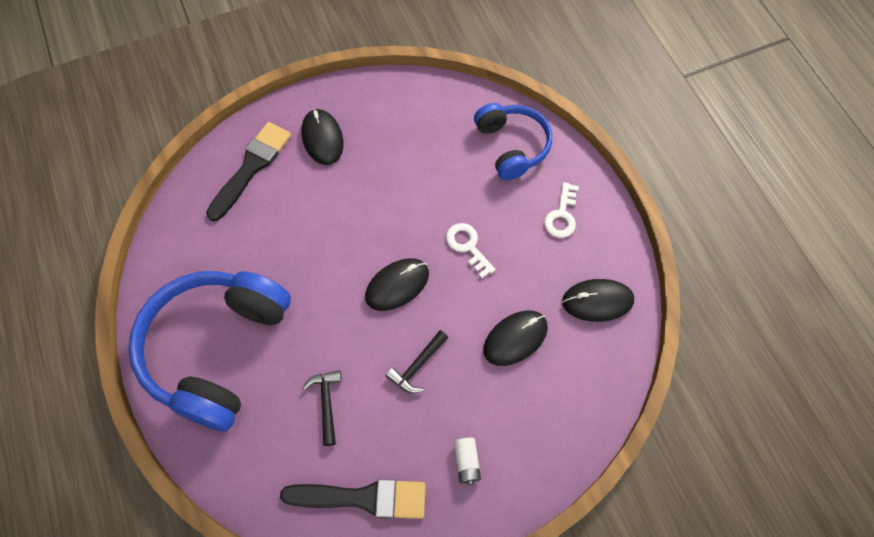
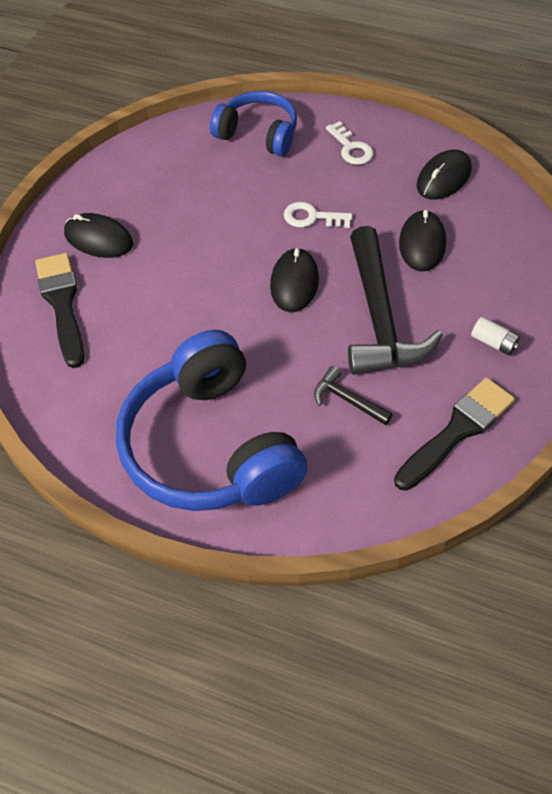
camera: 45 degrees left, 10 degrees down
(417, 366) = (379, 318): black hammer -> black hammer, size x2.23

